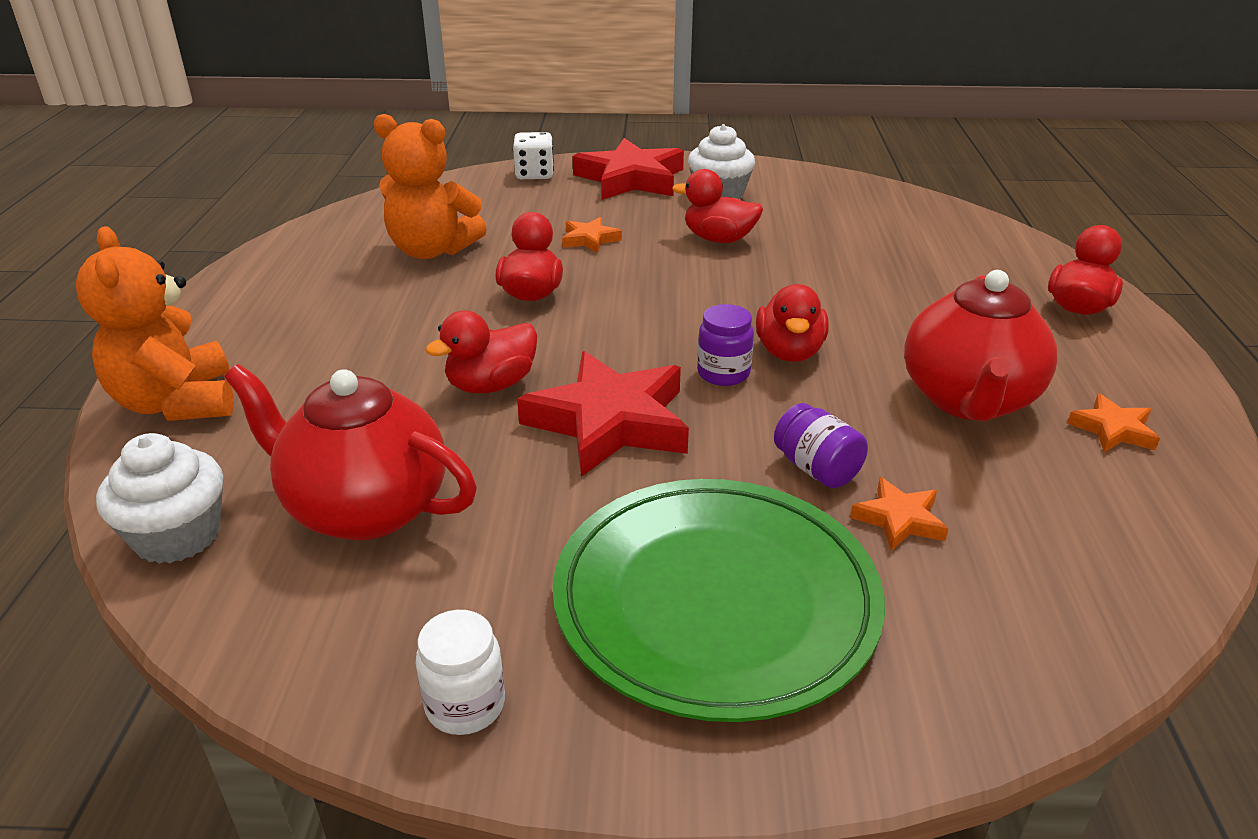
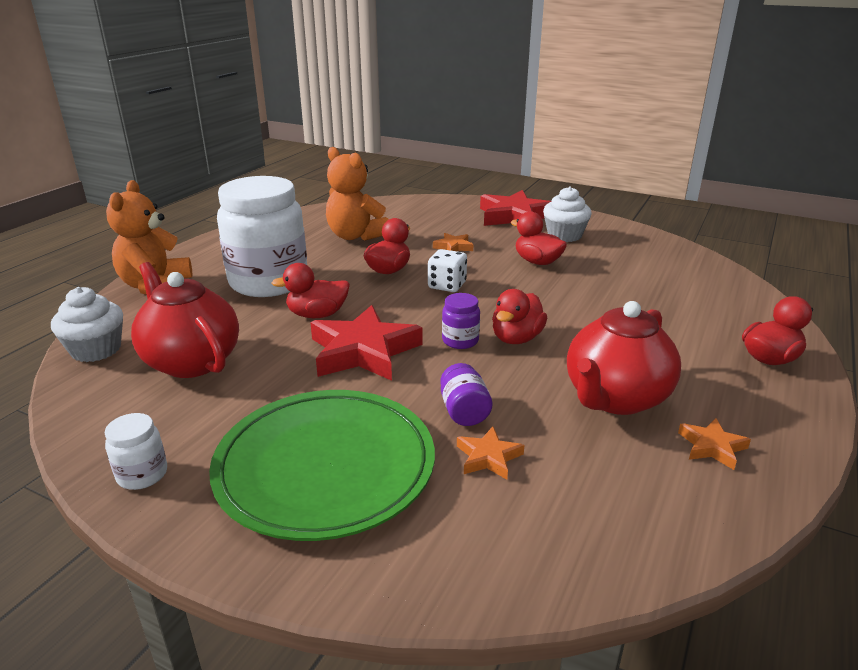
camera: 25 degrees right, 5 degrees down
(365, 352) = (269, 282): none -> white jar
(534, 174) = (456, 204): white dice -> white dice (447, 285)

